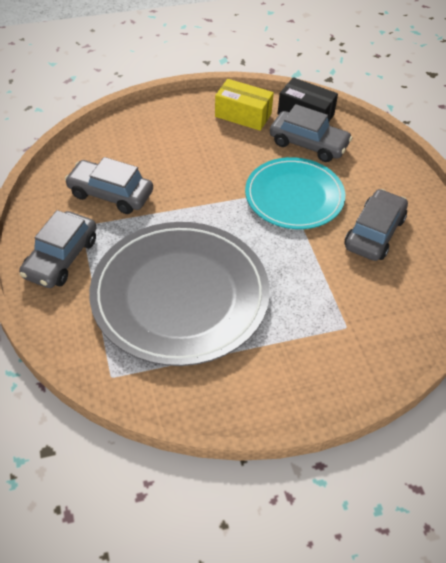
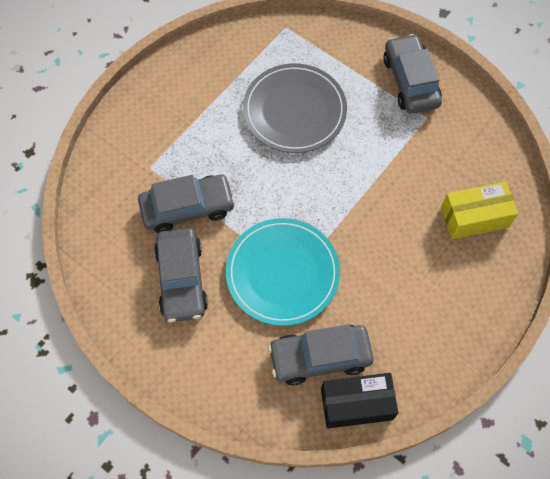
camera: 145 degrees right, 15 degrees up
(110, 194) = (438, 162): grey car -> grey car (187, 208)
(180, 295) = (294, 110): grey plate -> grey plate, size x0.63
(243, 115) = (418, 351): yellow box -> yellow box (474, 217)

